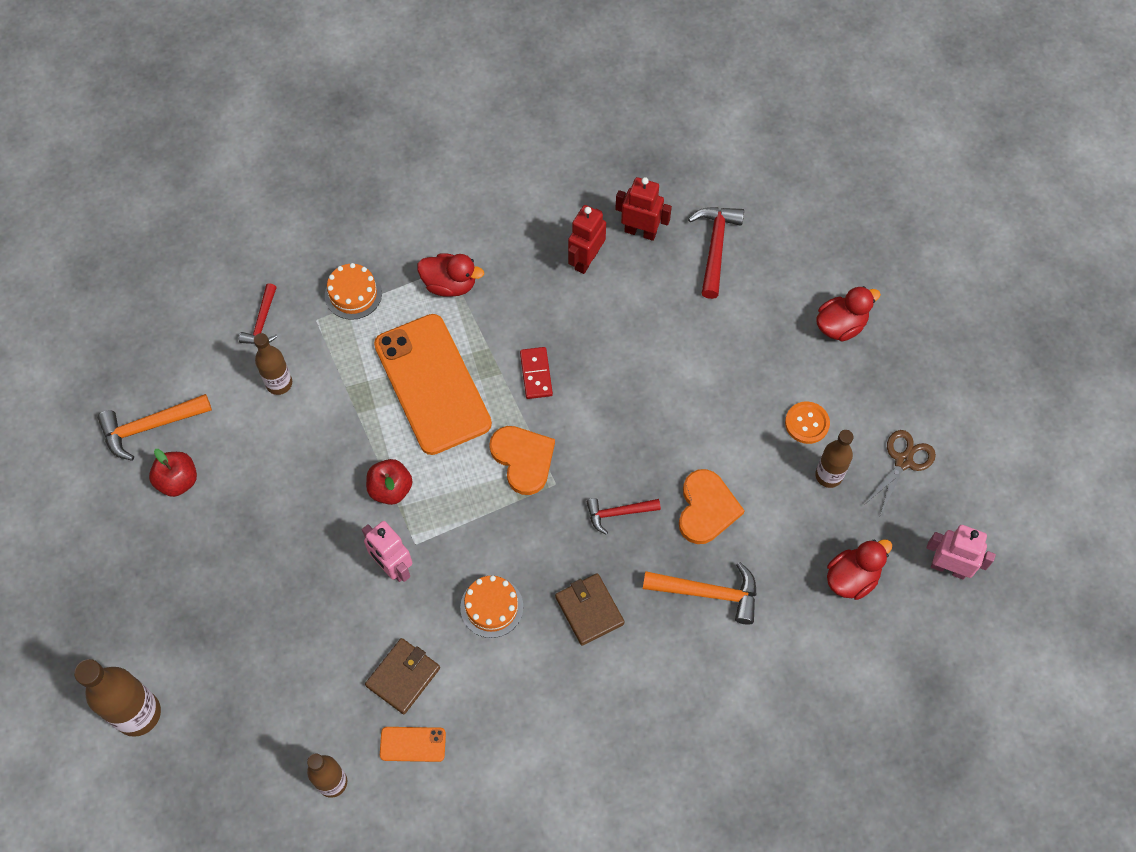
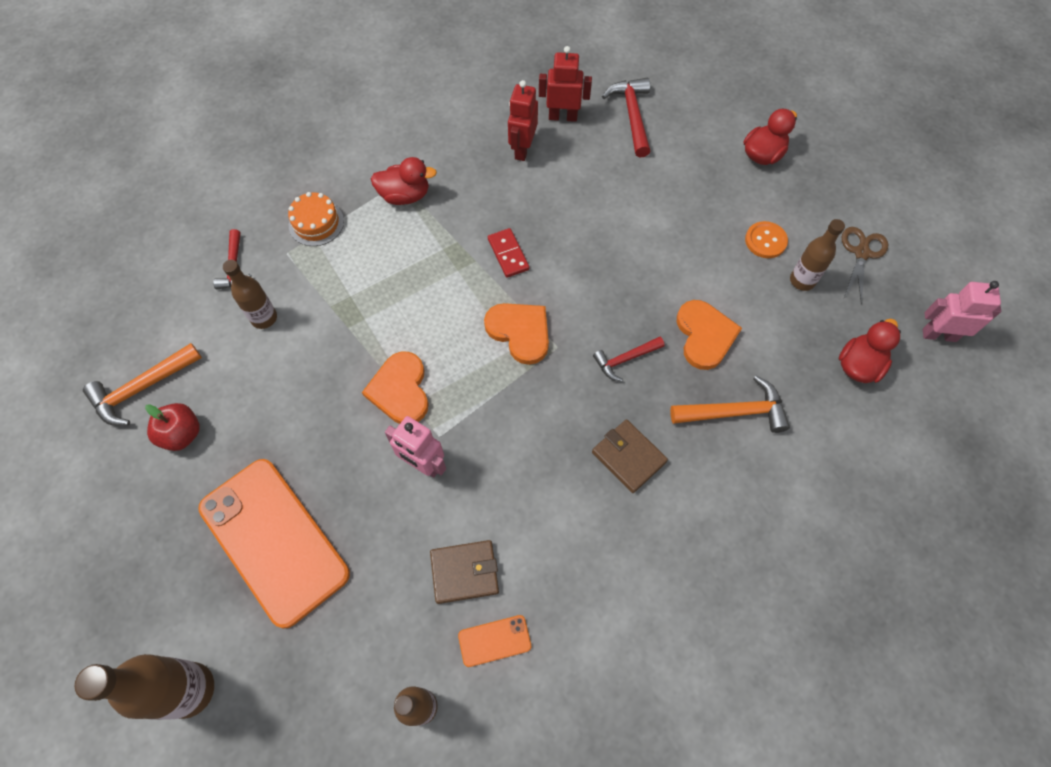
camera: 15 degrees left, 0 degrees up
(390, 489) = (400, 390): red apple -> orange heart
(403, 677) = (464, 572): brown wallet -> brown wallet turned 60 degrees clockwise
(432, 384) = (413, 285): orange phone -> orange phone (274, 541)
(491, 607) = (533, 478): orange cake -> none

